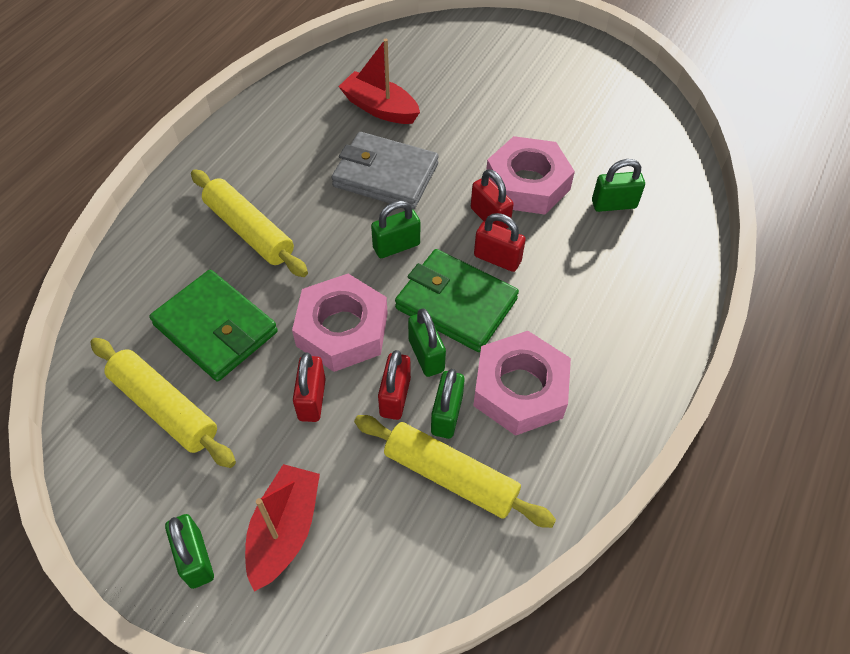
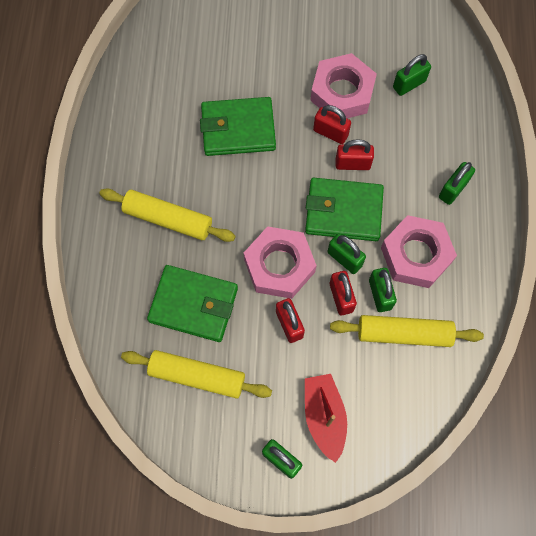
camera: 25 degrees left, 15 degrees up
(380, 108) = (199, 71): red boat -> none
(385, 175) = (238, 129): grey wallet -> green wallet
(396, 246) = (279, 185): green padlock -> green padlock (453, 189)

